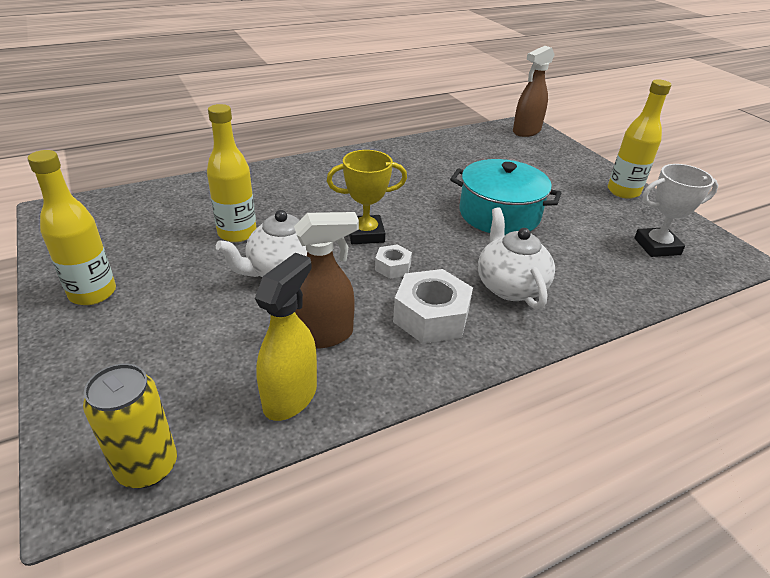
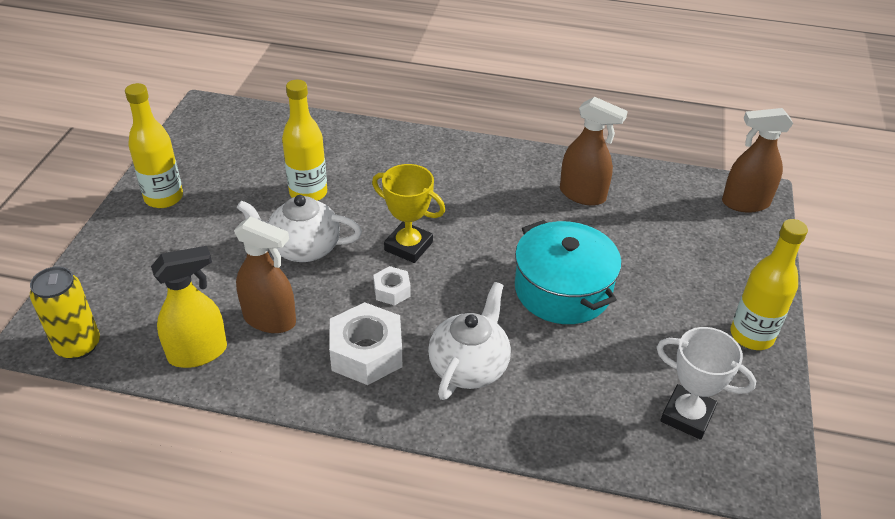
camera: 40 degrees right, 5 degrees up
(436, 159) = (583, 195): none -> brown spray bottle

